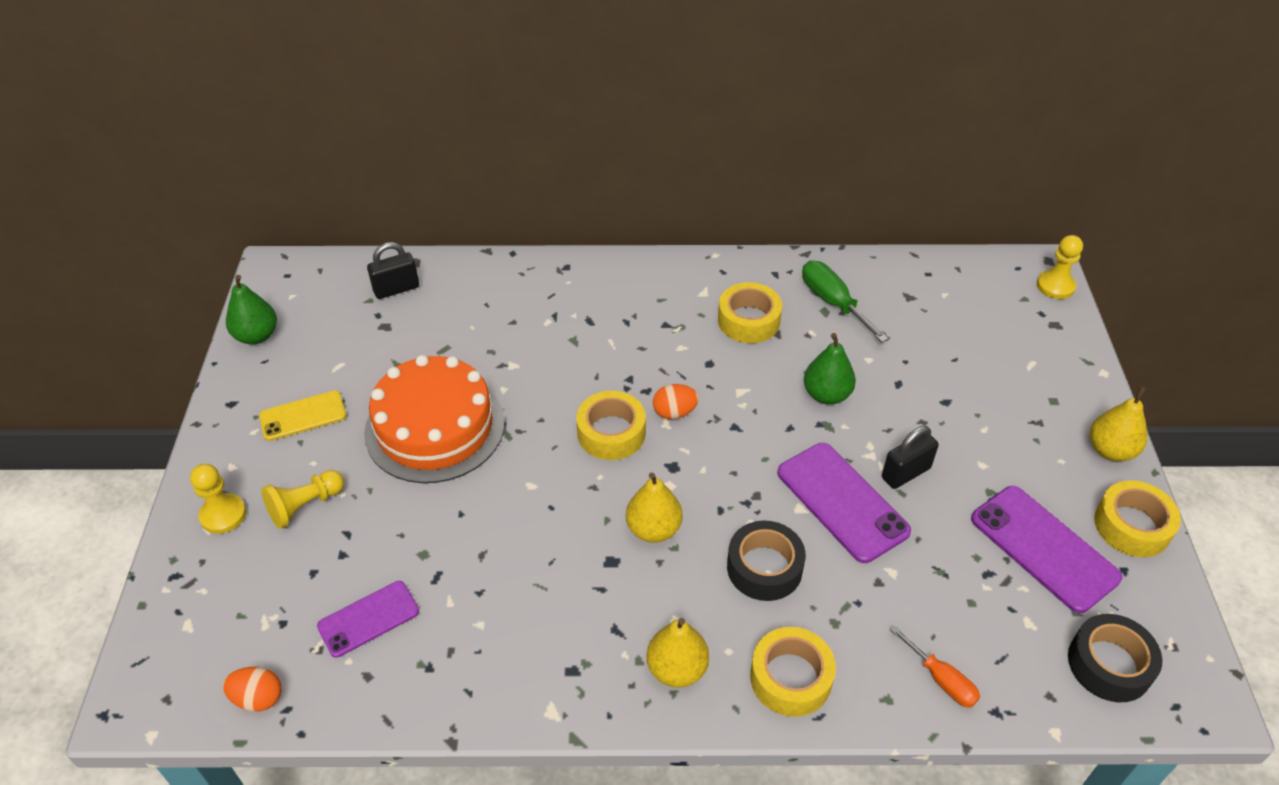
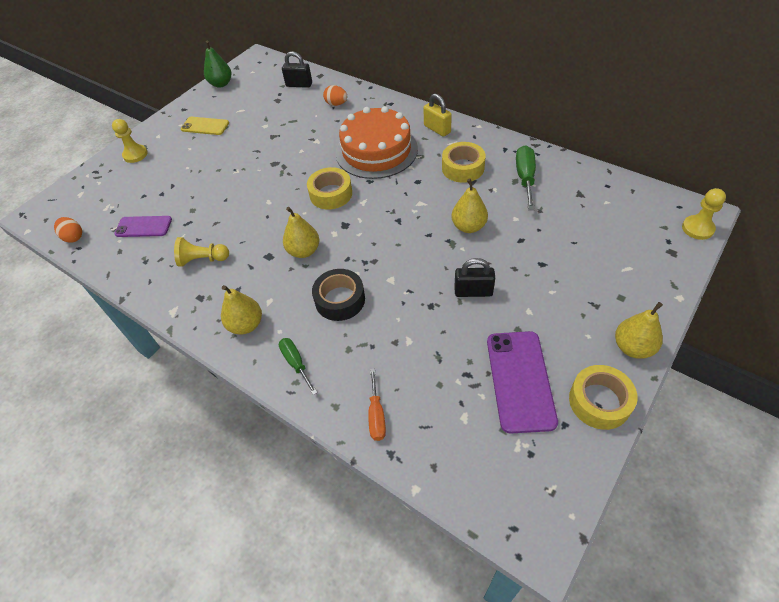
camera: 40 degrees right, 5 degrees up
(305, 506) = (168, 165): yellow pawn -> yellow pawn (203, 259)
(435, 427) = (253, 155): orange cake -> orange cake (376, 151)
(666, 280) = (437, 129): none -> yellow padlock
(674, 412) = (373, 198): orange egg -> orange egg (336, 104)
(790, 678) = (296, 363): yellow tape -> green screwdriver
(826, 395) = (468, 226): green pear -> yellow pear
(842, 502) = (418, 288): purple phone -> none
(1109, 664) = (492, 473): black tape -> none

